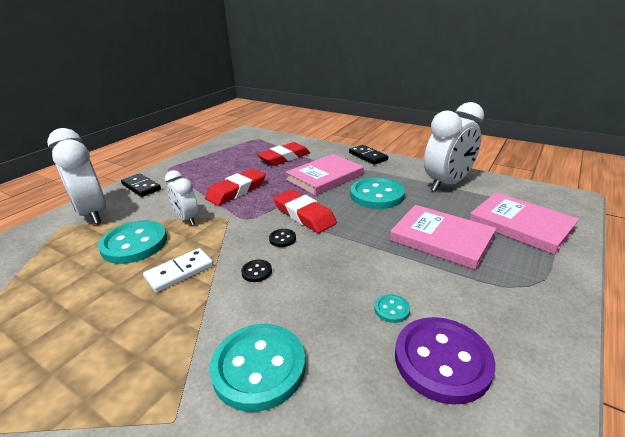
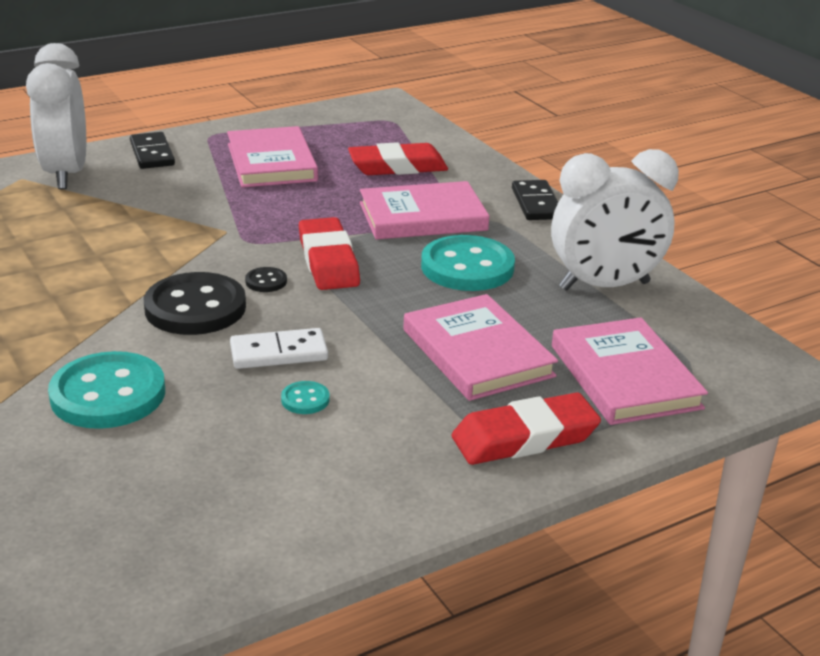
camera: 25 degrees right, 0 degrees up
(134, 244) = (86, 229): turquoise button -> none
(179, 272) = (110, 278): white domino -> white domino (279, 353)
(187, 219) = (172, 218): white clock -> none
(216, 173) = (271, 162): none -> pink book
(236, 191) = (273, 198): red eraser -> red eraser (524, 437)
(256, 272) = (195, 308): black button -> black button, size x2.33
(442, 360) = (298, 460): purple button -> none

